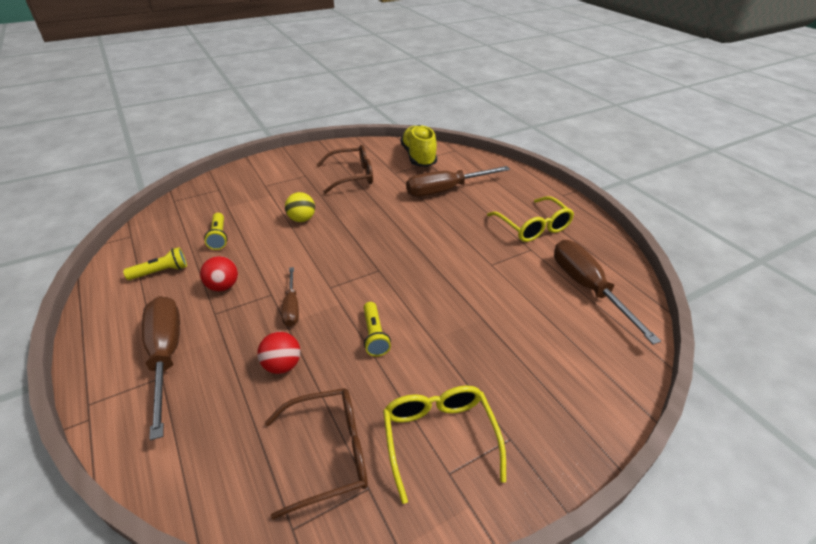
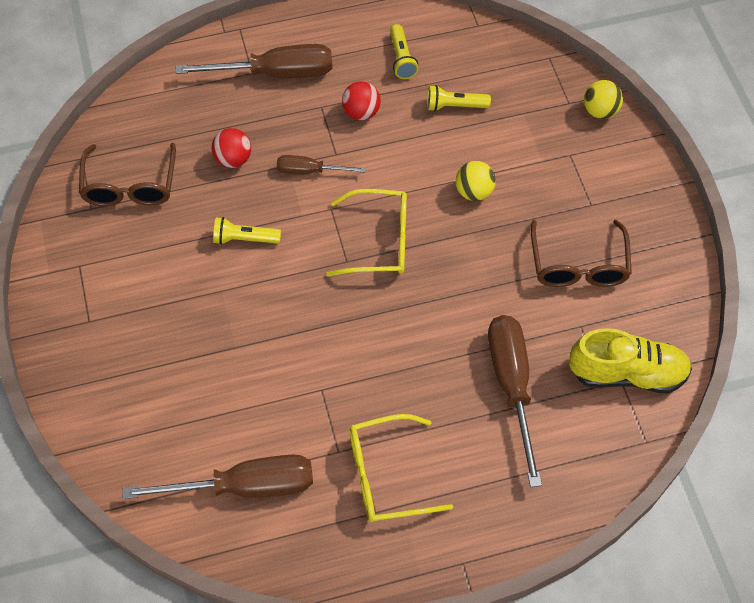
camera: 105 degrees right, 20 degrees up
(227, 177) = (600, 111): none -> yellow ball
(439, 438) = (111, 266): yellow glasses -> yellow glasses (378, 241)

